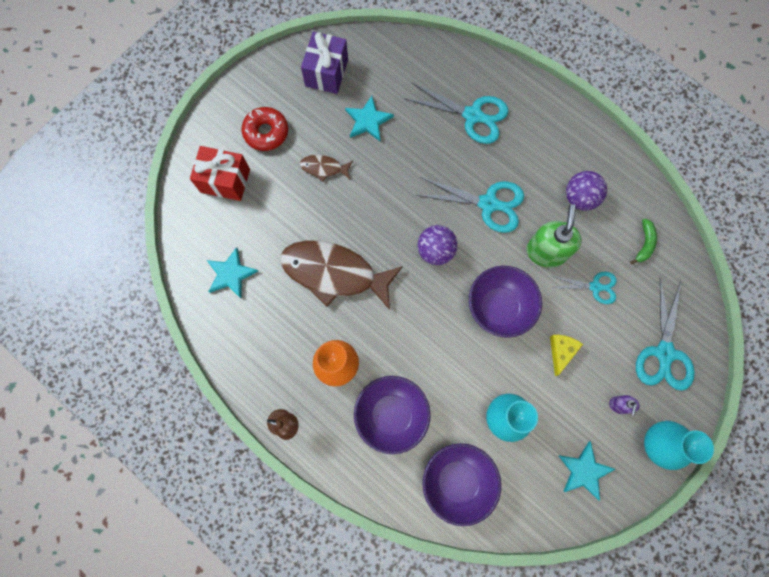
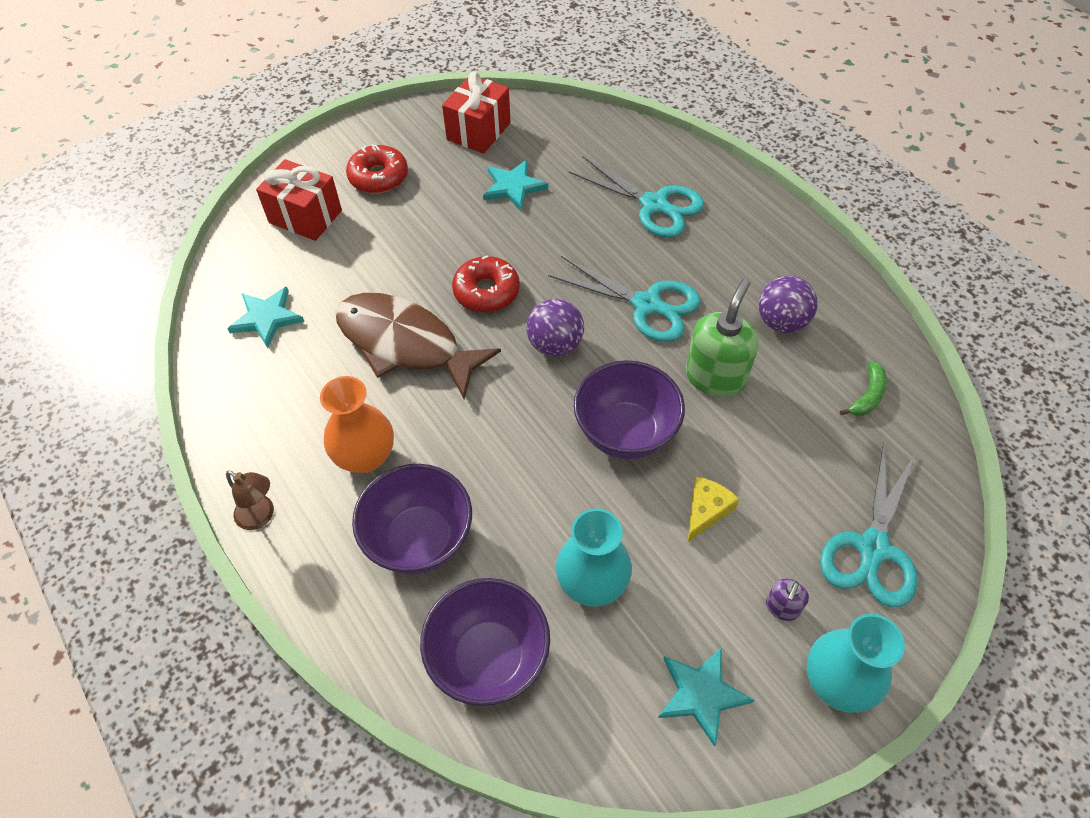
camera: 15 degrees right, 20 degrees down
(324, 168) = (437, 226): brown fish -> none
(326, 73) = (478, 131): purple gift -> red gift
(376, 217) = (486, 291): none -> red donut
(595, 287) = (779, 436): turquoise scissors -> none

